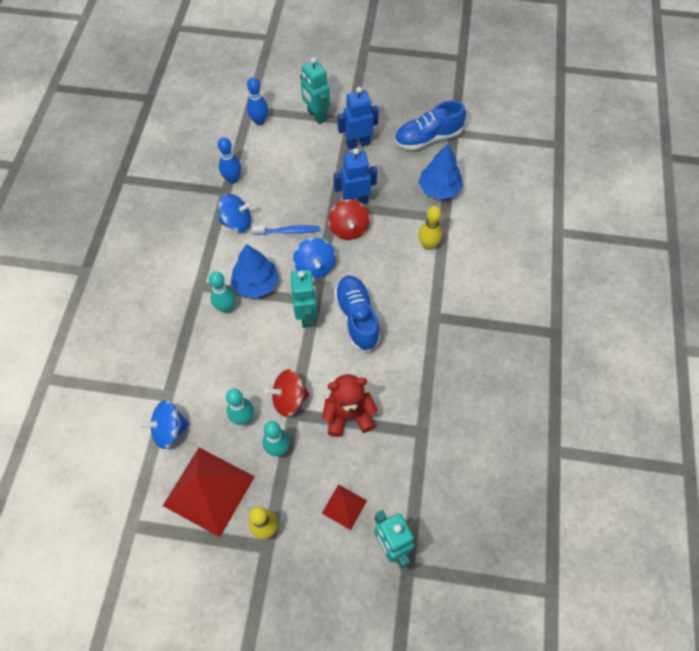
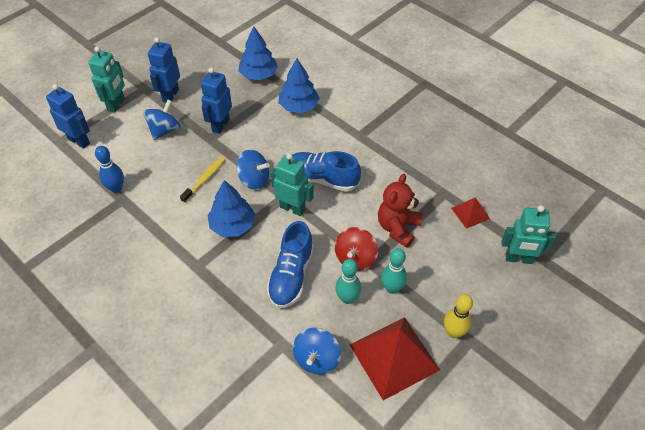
camera: 55 degrees left, 10 degrees down
(226, 307) = (236, 257): turquoise bowling pin -> none
(237, 222) = (162, 207): blue spinning top -> blue spinning top (164, 130)
(259, 121) = (79, 141): blue bowling pin -> blue robot
(288, 231) = (205, 179): blue toothbrush -> yellow toothbrush
(316, 116) = (116, 104): turquoise robot -> turquoise robot turned 75 degrees counterclockwise
(344, 507) = (470, 271): red pyramid -> red pyramid (470, 213)
(349, 229) = (240, 142): red spinning top -> none
(428, 138) = (209, 56): blue shoe -> blue shoe (291, 275)
(428, 245) = (298, 106): yellow bowling pin -> blue tree

